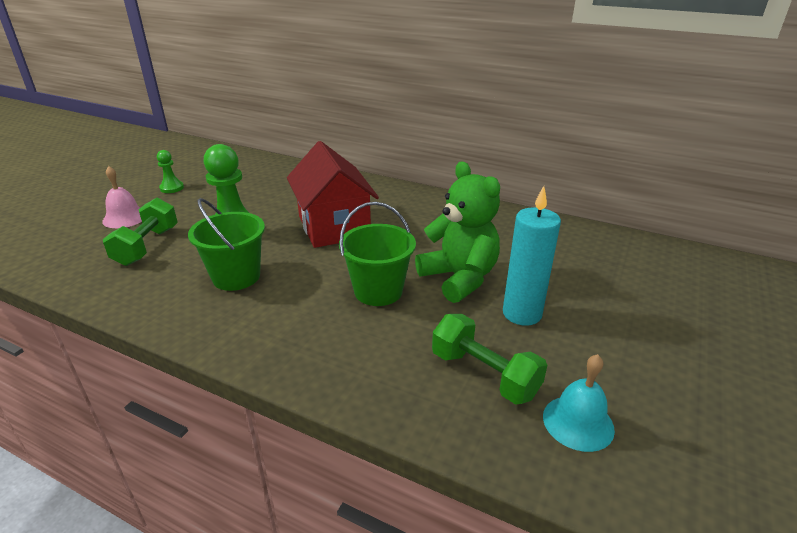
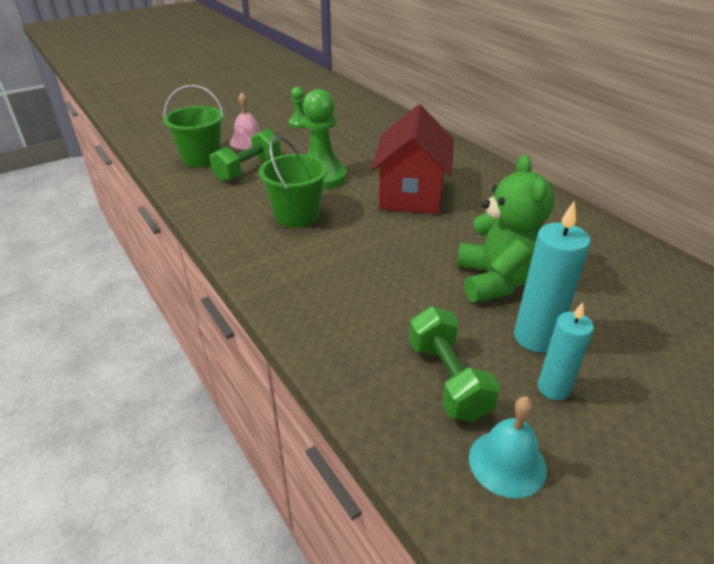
camera: 30 degrees right, 5 degrees up
(378, 291) = (407, 267): green bucket -> green bucket (201, 158)
(564, 348) = (553, 388): none -> turquoise candle

